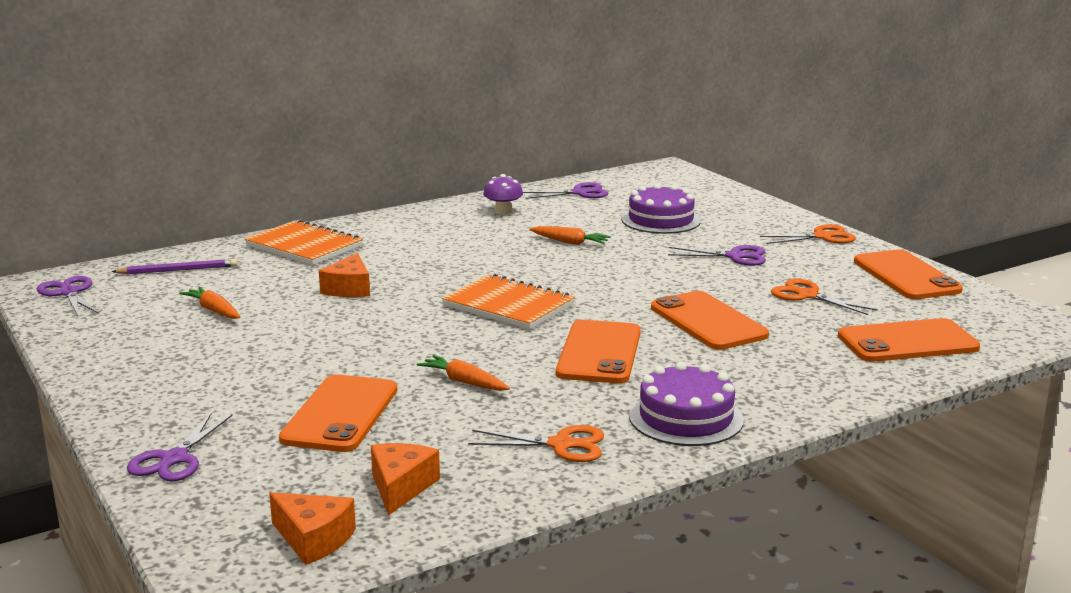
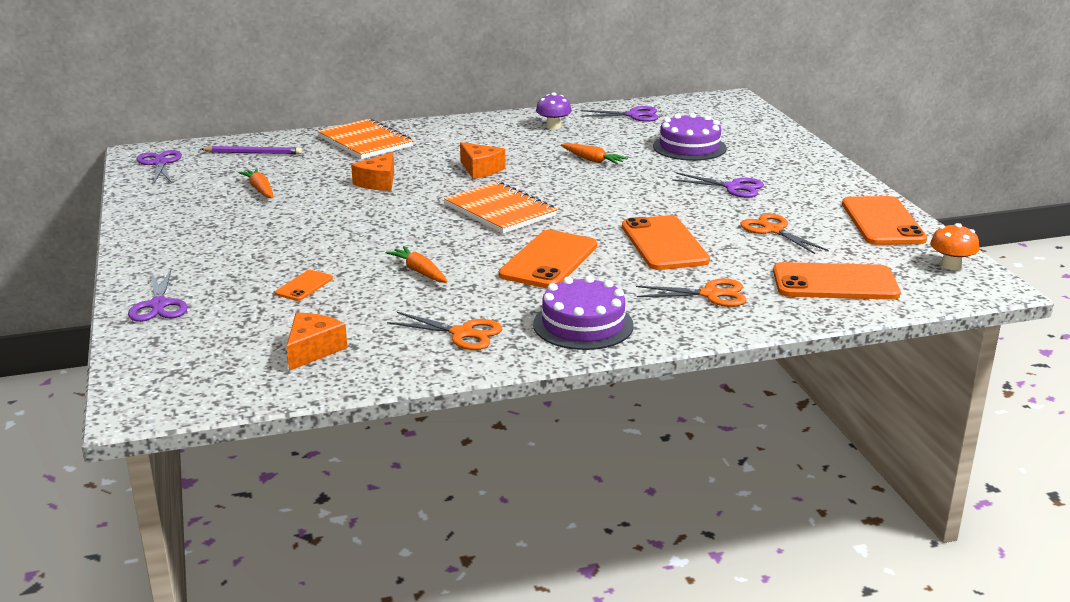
camera: 15 degrees right, 5 degrees up
(174, 459) = (159, 305): purple scissors -> purple scissors turned 45 degrees counterclockwise
(313, 539) = (222, 381): orange cheese -> orange cheese (480, 169)
(340, 414) = (304, 286): orange phone -> orange phone, size x0.49
(822, 237) = (830, 177): orange scissors -> orange scissors (710, 294)
(1003, 312) = (951, 265): none -> orange mushroom

